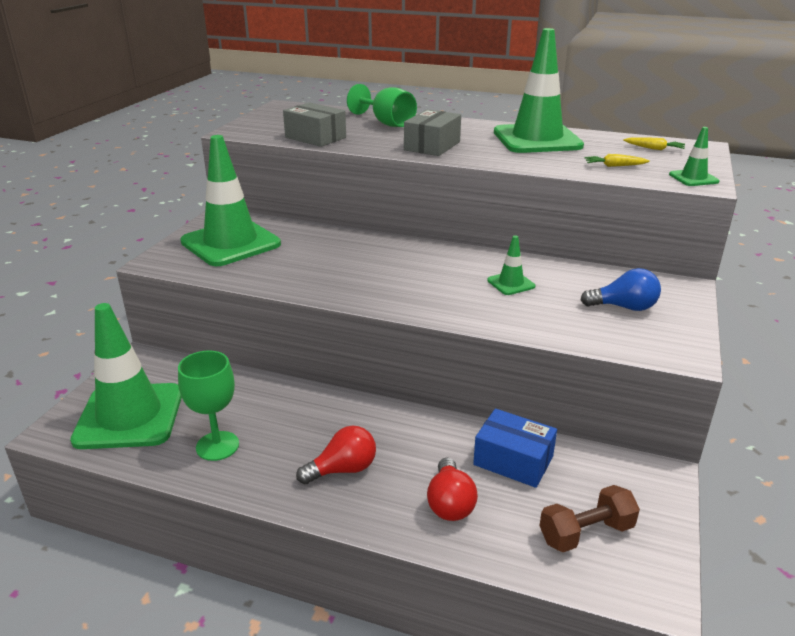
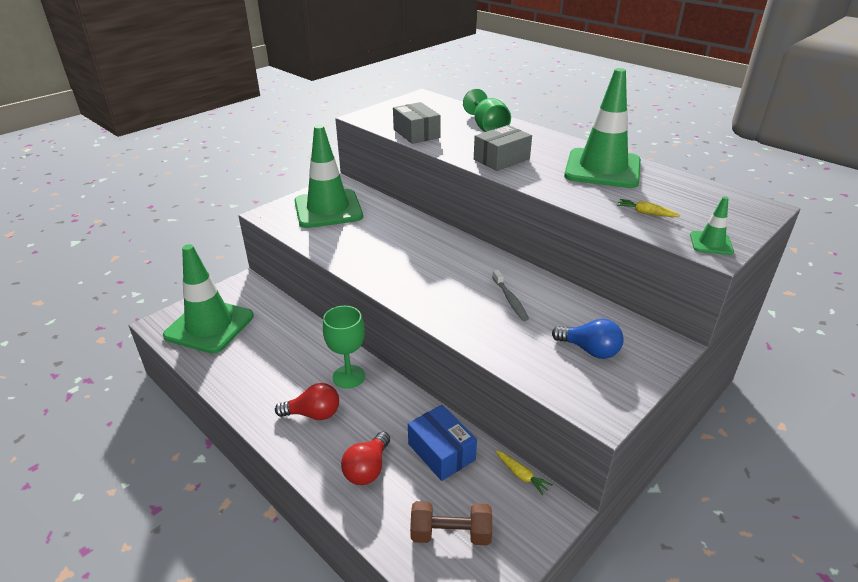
camera: 25 degrees right, 5 degrees up
(217, 446) = (246, 366): green goblet -> green goblet (349, 376)
(511, 283) = (510, 300): green traffic cone -> grey toothbrush
(654, 148) = (708, 201): yellow carrot -> yellow carrot (521, 475)

